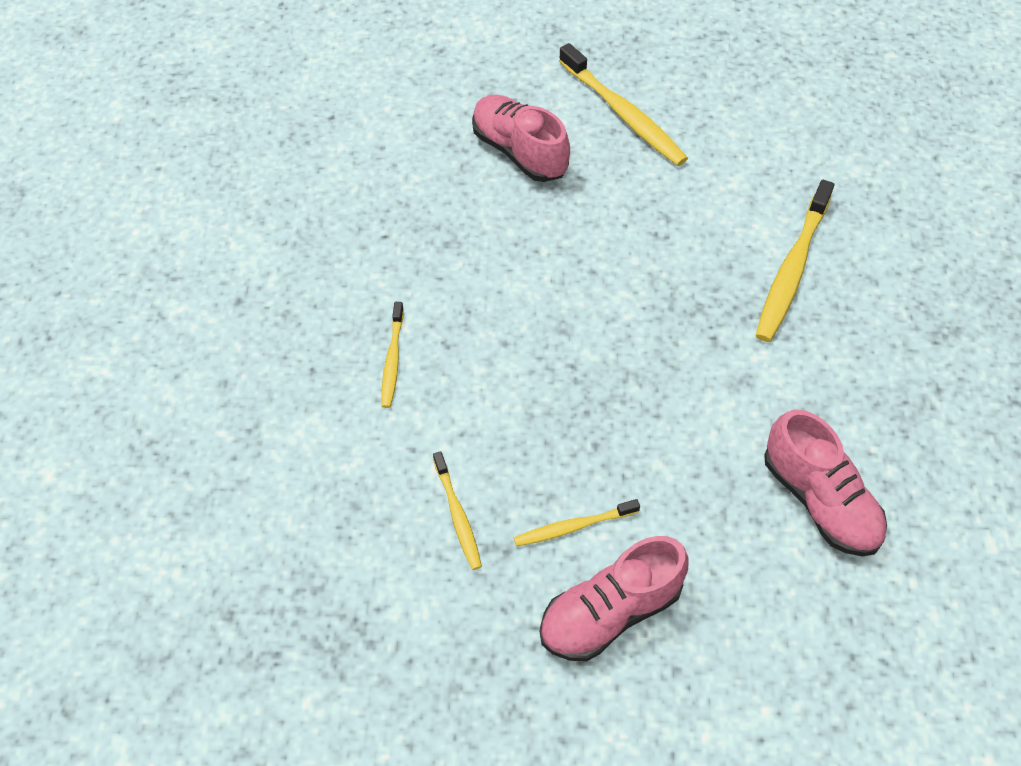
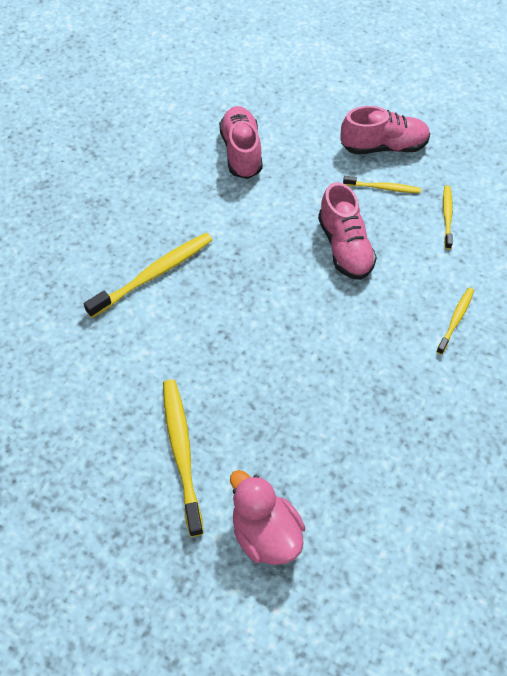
camera: 155 degrees left, 0 degrees up
(503, 84) = (265, 534): none -> pink duck
(519, 152) = (288, 452): pink shoe -> pink shoe (345, 247)

